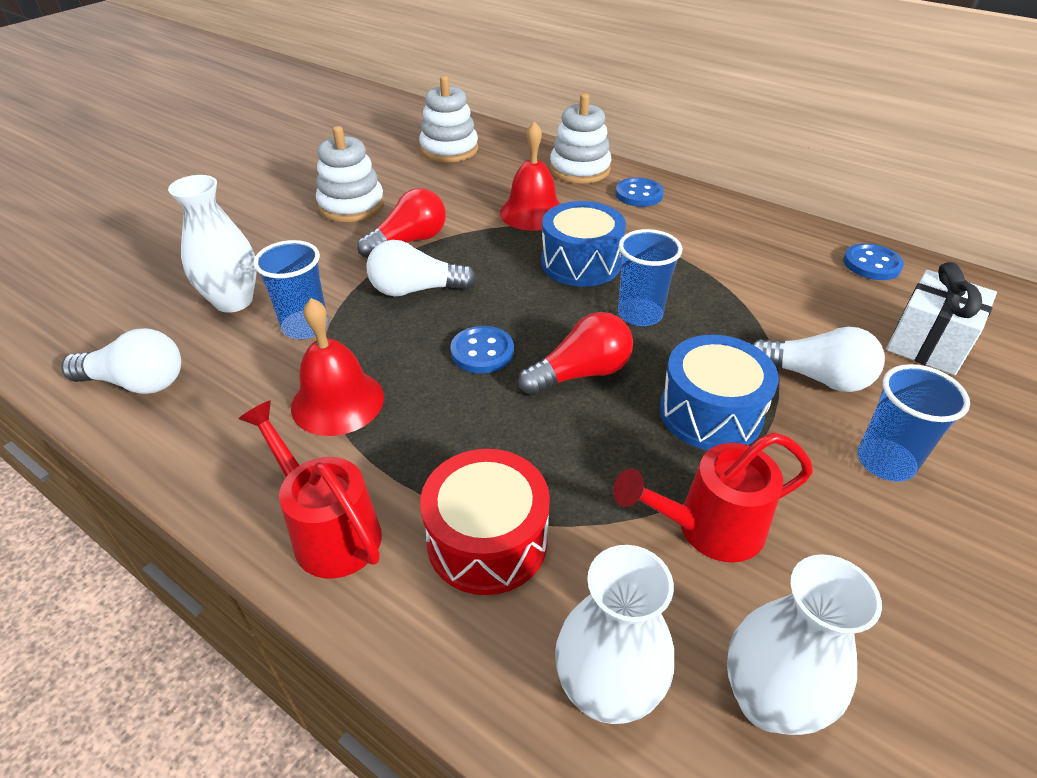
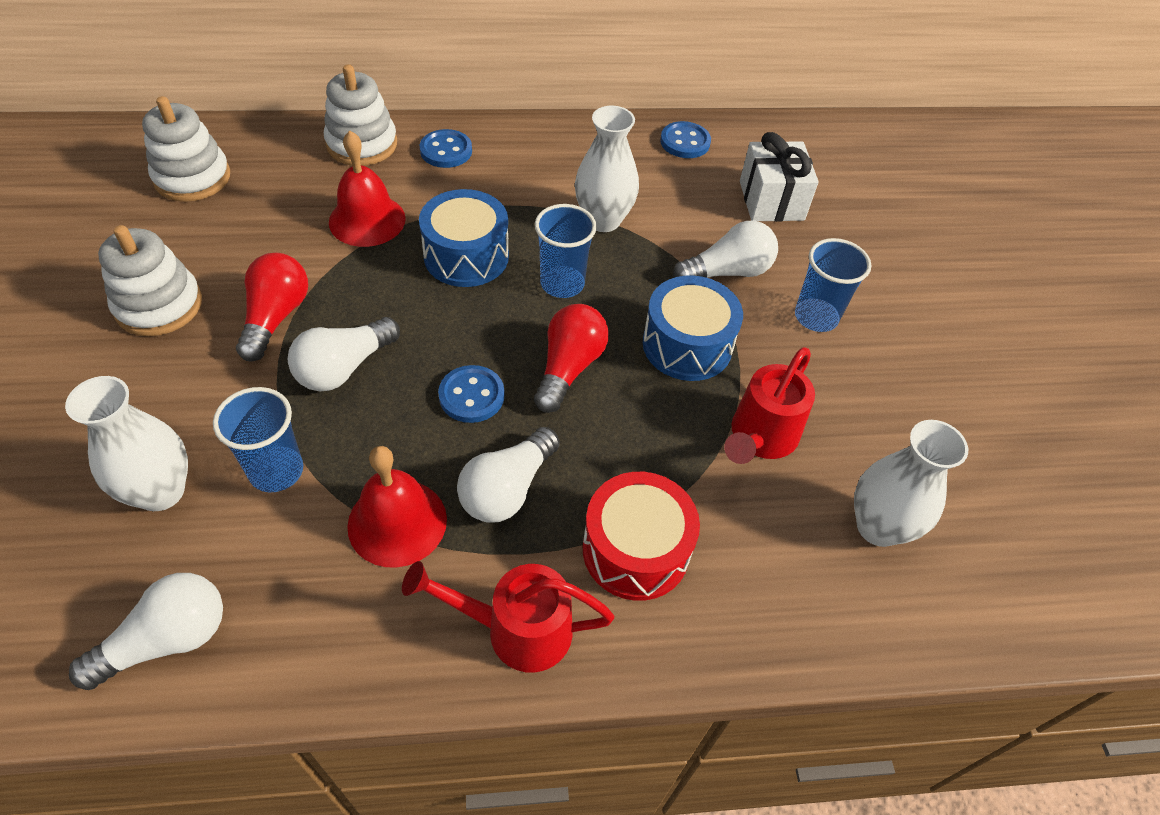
camera: 45 degrees left, 10 degrees up
(436, 428) = (507, 489): none -> white light bulb
(606, 691) = (798, 590): white vase -> white vase (603, 220)

